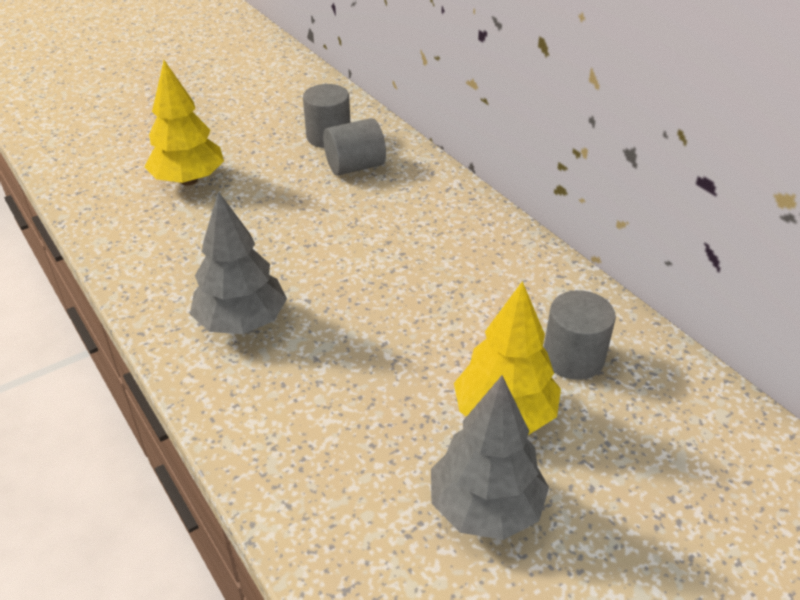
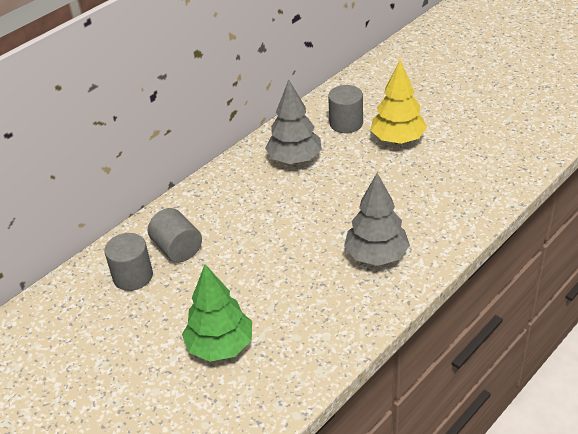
camera: 100 degrees left, 0 degrees up
(188, 180) = (220, 346): yellow tree -> green tree
(485, 507) = (457, 137): grey tree -> grey tree (294, 159)

